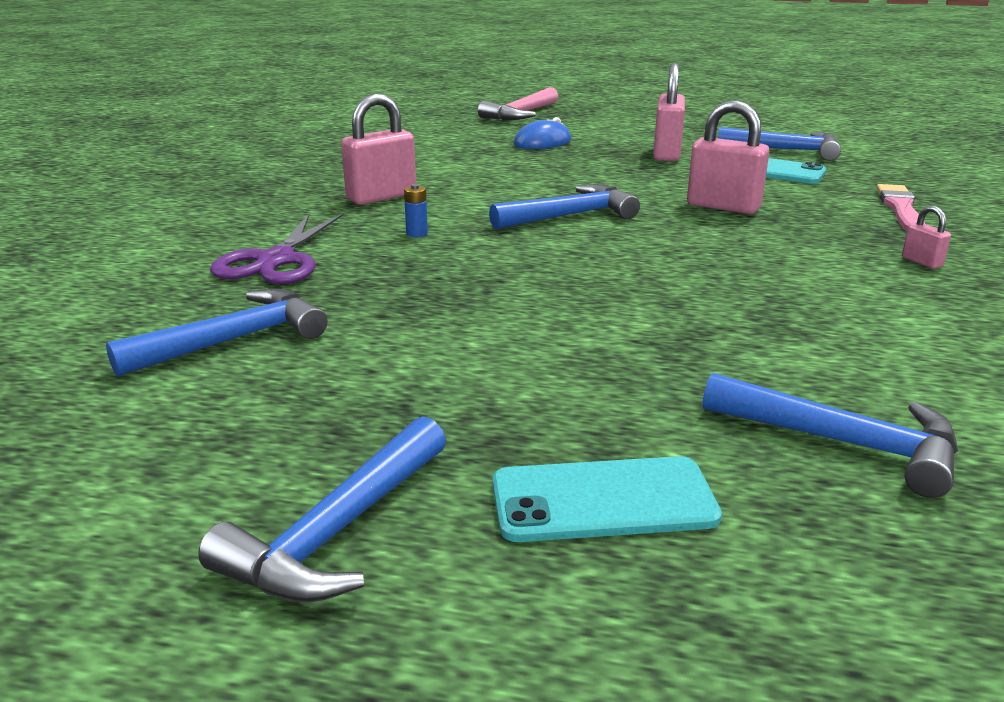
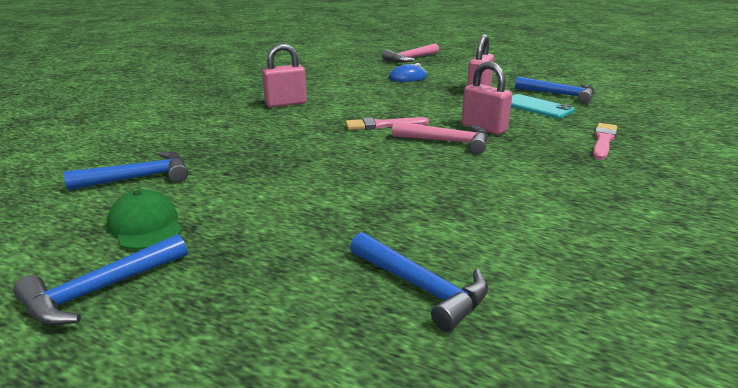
camera: 15 degrees right, 0 degrees up
(276, 260) = (198, 135): purple scissors -> none
(319, 416) = (145, 225): none -> green cap
(417, 234) = (286, 127): blue battery -> none
(570, 216) = (383, 125): blue hammer -> pink brush
(603, 500) = (250, 298): turquoise phone -> none
(688, 231) = (447, 142): none -> pink hammer
(921, 262) = (584, 178): pink padlock -> none

